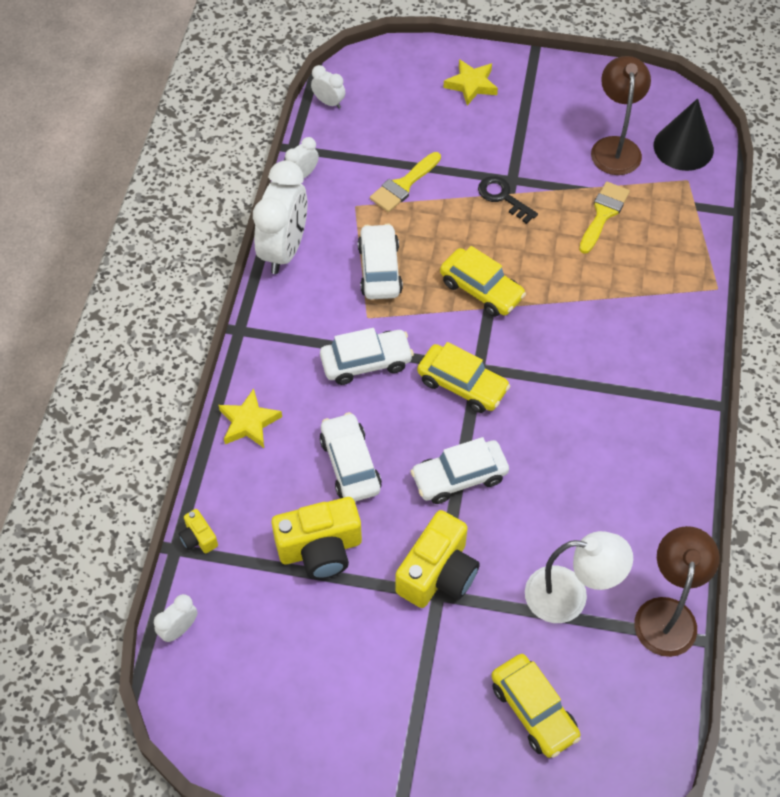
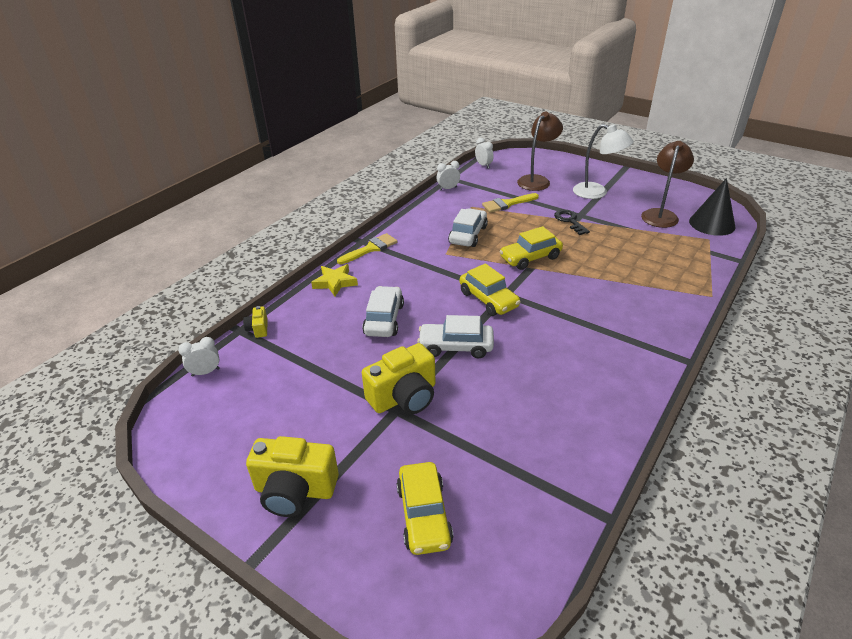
camera: 25 degrees right, 20 degrees down
(284, 250) = (415, 215): white clock -> none
(320, 549) = (331, 357): yellow camera -> yellow camera (295, 490)
(366, 362) = (430, 273): white car -> none
(471, 85) = (576, 173): yellow star -> none
(481, 289) = (530, 258): yellow car -> yellow car turned 90 degrees clockwise
(569, 596) = (500, 444): white lamp -> white lamp (597, 193)
(603, 214) = (637, 242): yellow brush -> yellow brush (370, 248)
(667, 613) = (581, 485): brown lamp -> brown lamp (537, 180)

